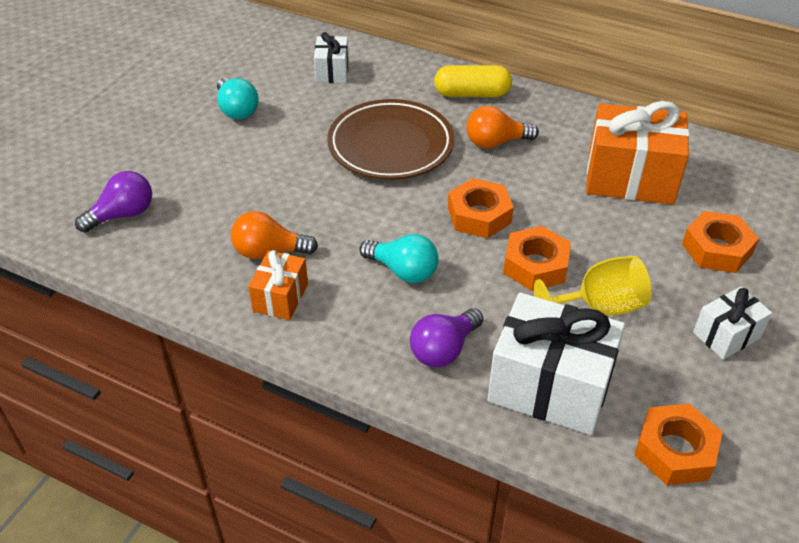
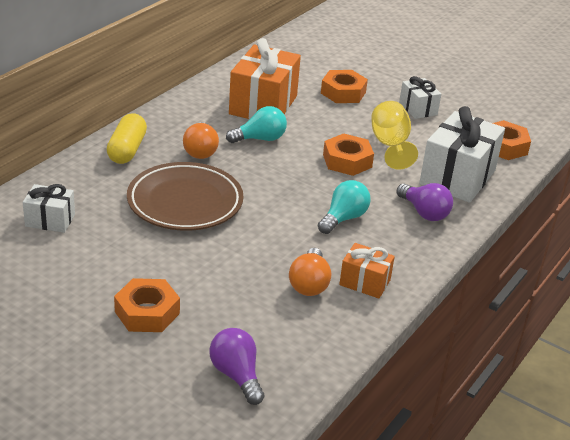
camera: 85 degrees left, 10 degrees down
(237, 110) = (88, 288): turquoise light bulb -> turquoise light bulb (260, 139)
(479, 215) = (288, 174): orange nut -> orange nut (147, 312)

